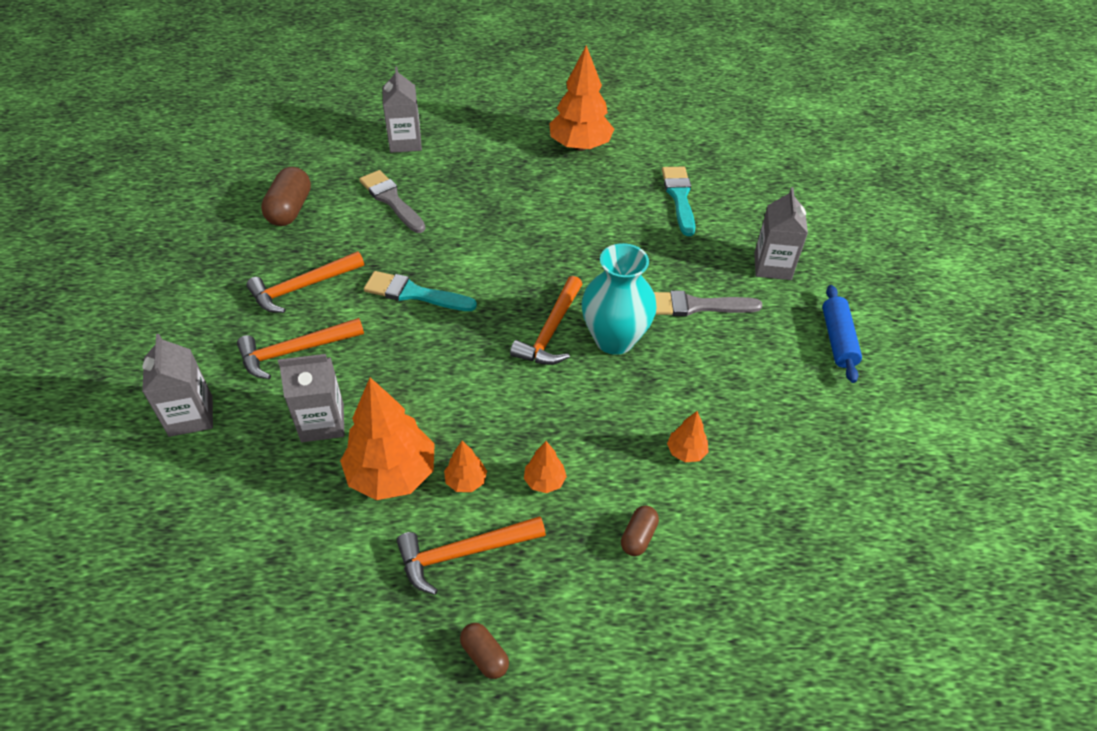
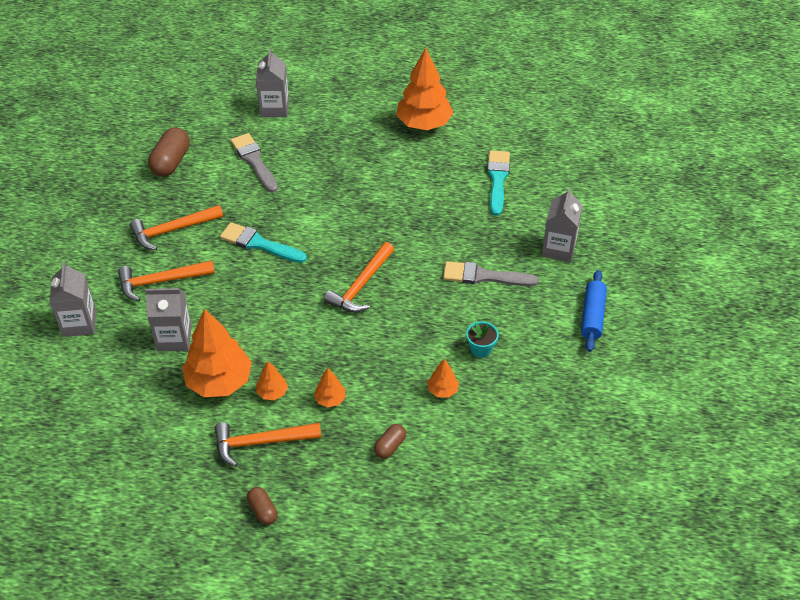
camera: 10 degrees right, 0 degrees up
(614, 339) = (410, 297): turquoise vase -> none
(718, 394) = (481, 349): none -> turquoise flower pot

